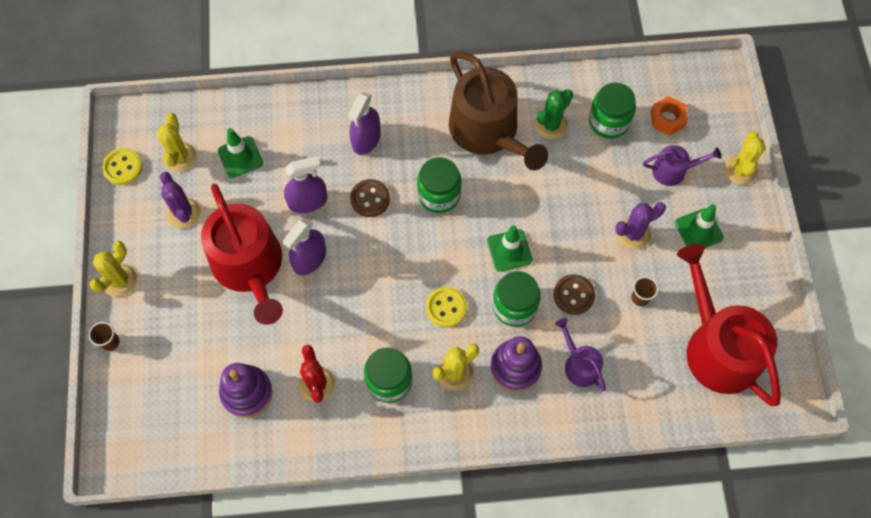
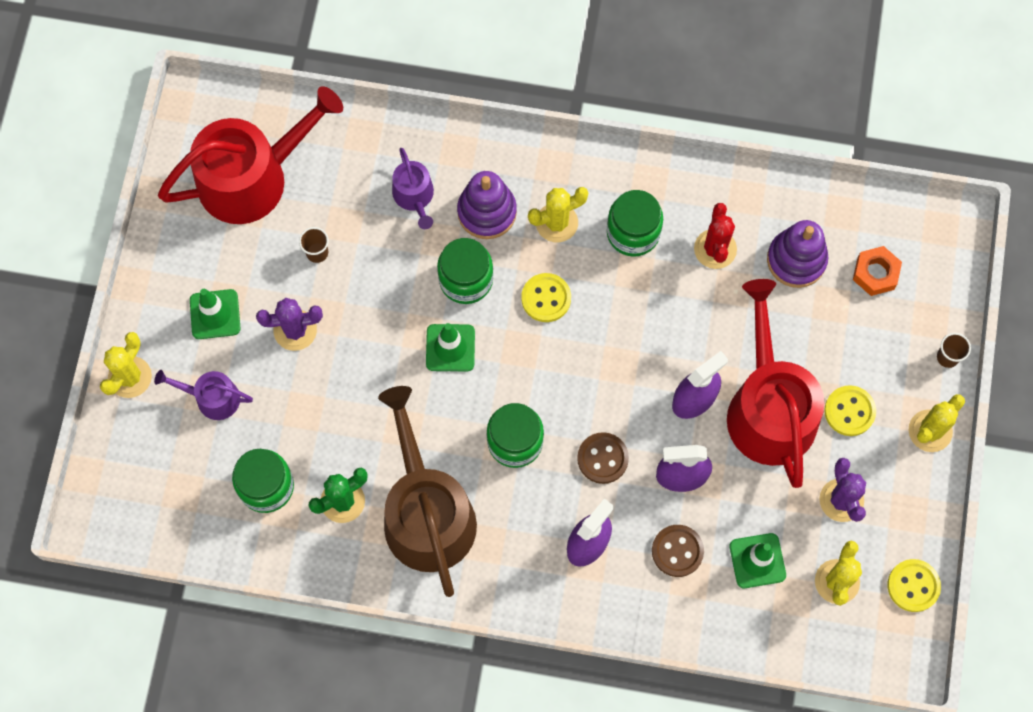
camera: 165 degrees left, 5 degrees up
(185, 279) = (849, 411): none -> yellow button
(573, 295) = (393, 275): brown button -> brown button (677, 551)
(667, 119) = (189, 470): orange nut -> orange nut (875, 273)
(717, 346) = (253, 177): red watering can -> red watering can turned 105 degrees counterclockwise

